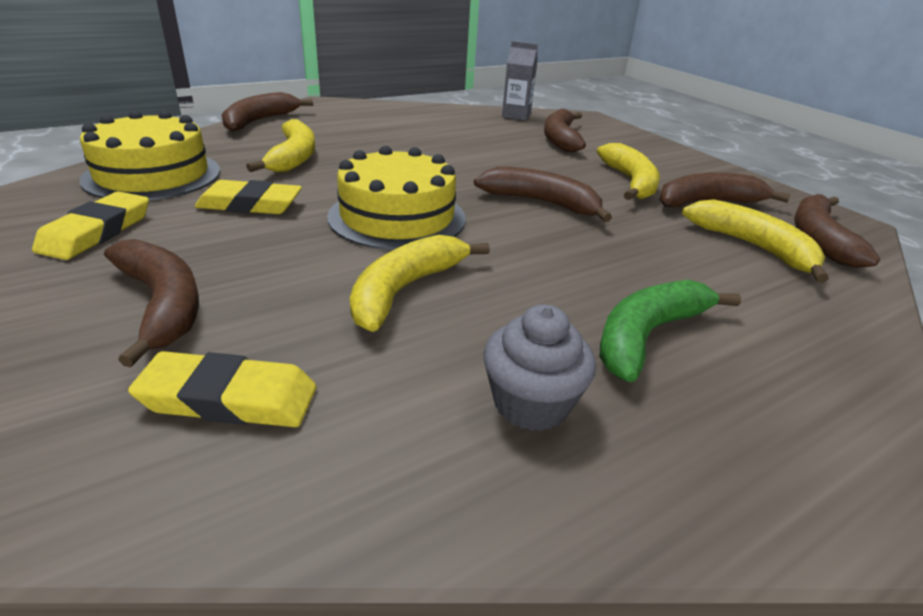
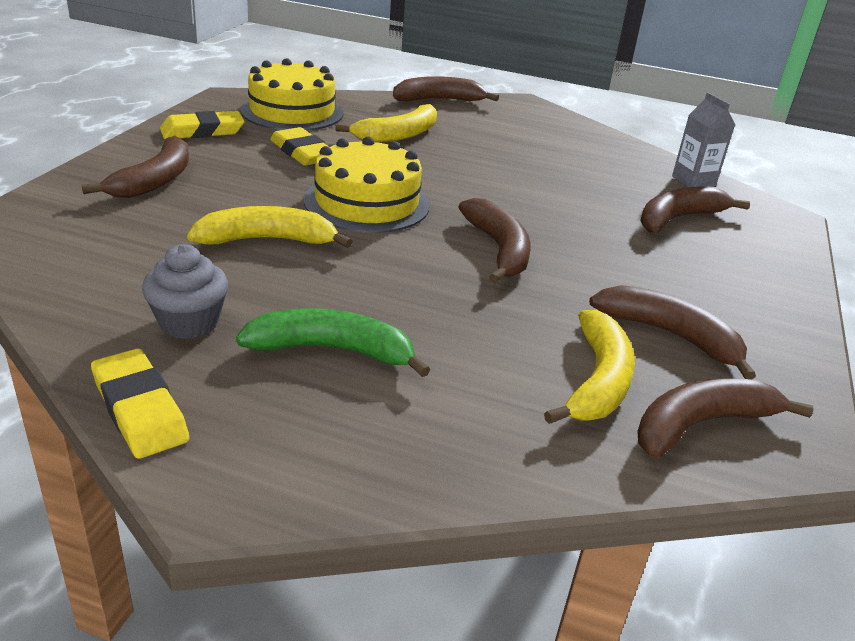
camera: 50 degrees right, 0 degrees up
(229, 398) = (96, 232): yellow eraser -> yellow eraser (139, 409)
(630, 182) = (637, 281): yellow banana -> none

